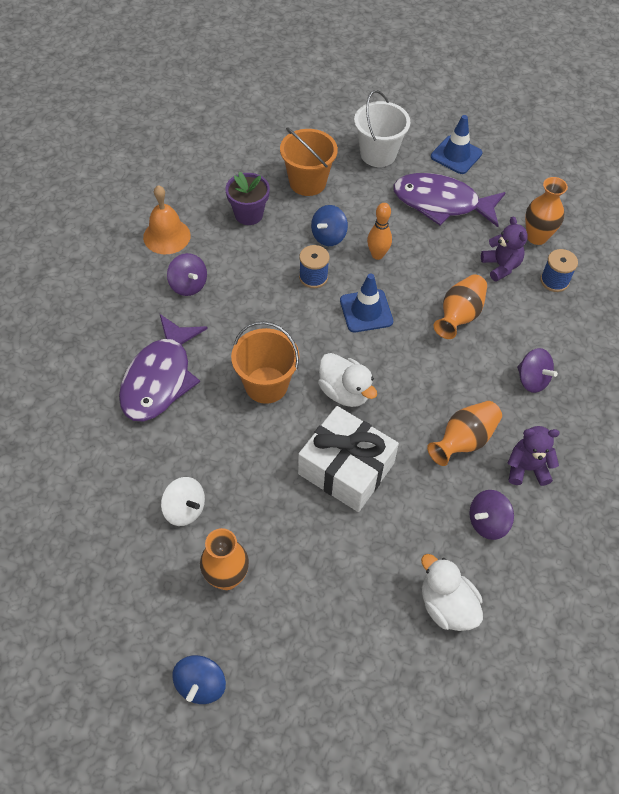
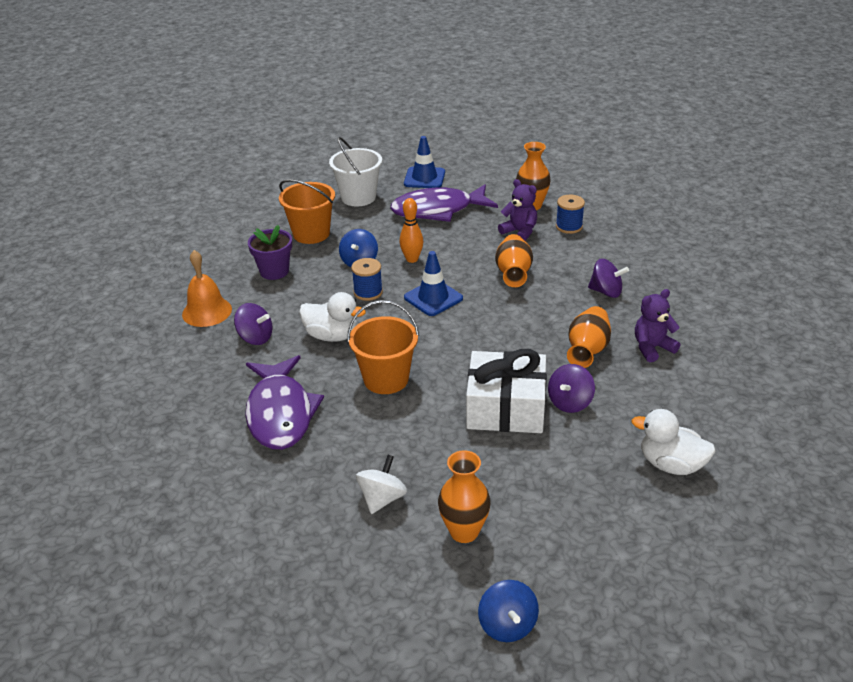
camera: 25 degrees left, 20 degrees down
(184, 509) = (382, 498): white spinning top -> white spinning top turned 75 degrees counterclockwise
(344, 392) = (460, 357): white duck -> white duck (332, 336)
(487, 522) = (653, 395): purple spinning top -> purple spinning top (570, 402)

